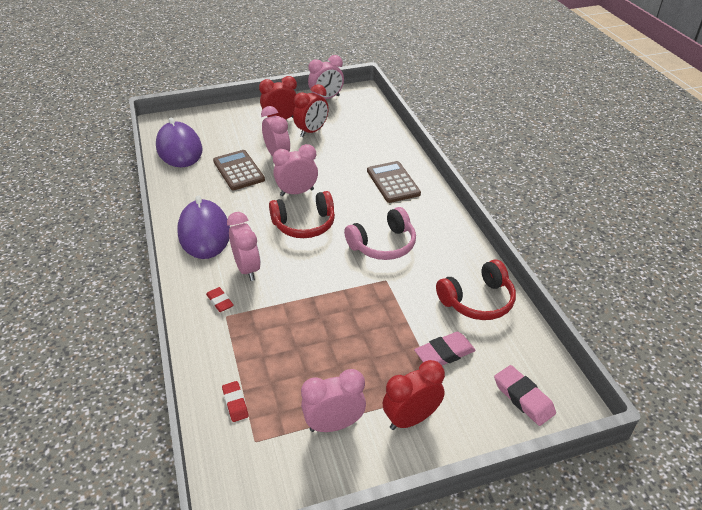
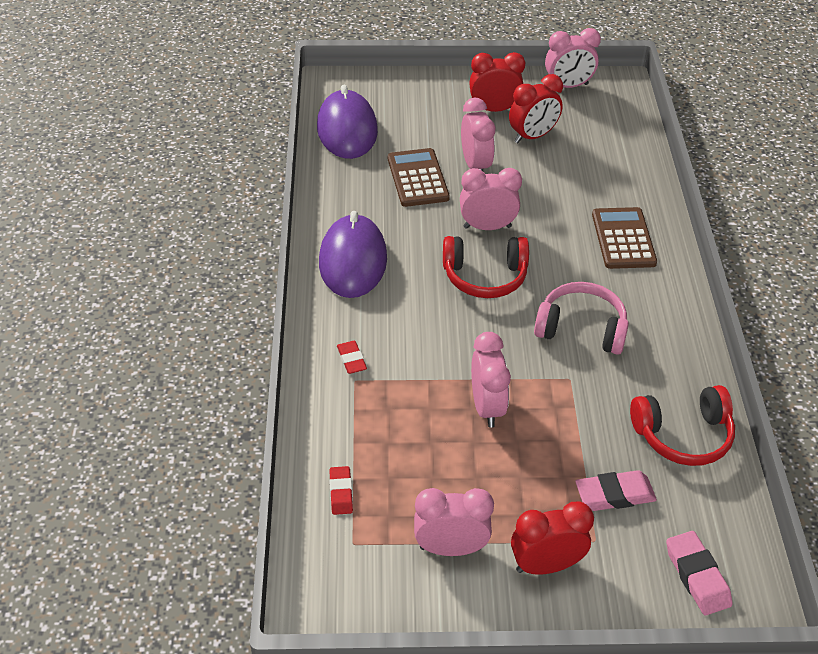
camera: 15 degrees right, 5 degrees up
(247, 269) = (395, 323): pink clock -> pink clock (487, 407)
(383, 245) = (581, 328): pink headphones -> pink headphones turned 150 degrees counterclockwise

